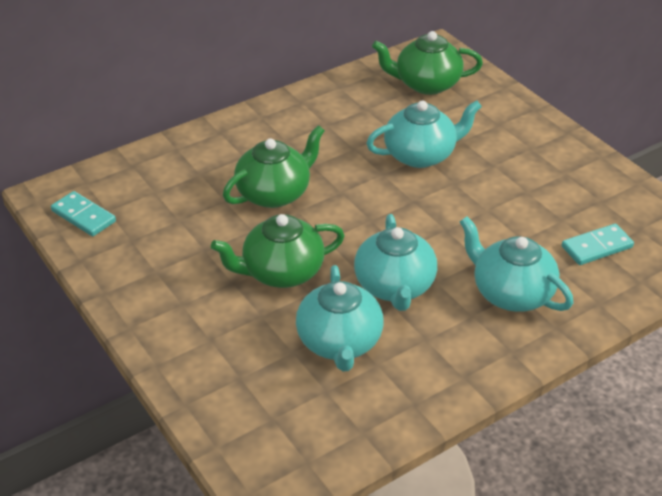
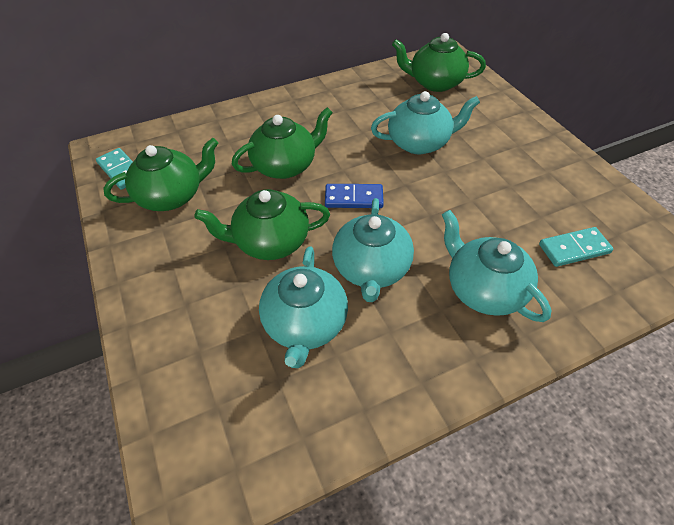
camera: 10 degrees right, 10 degrees up
(155, 237) = (172, 196): none -> green teapot
(360, 220) = (354, 198): none -> blue domino

